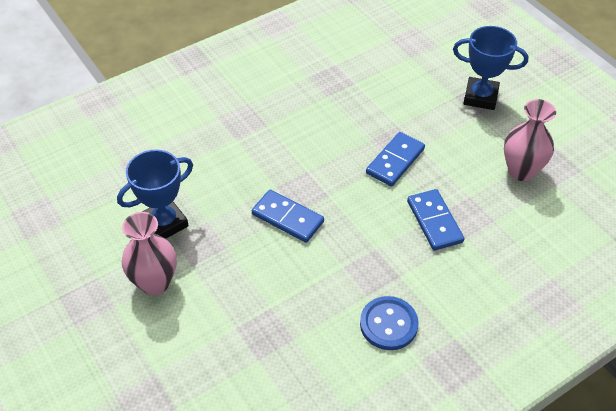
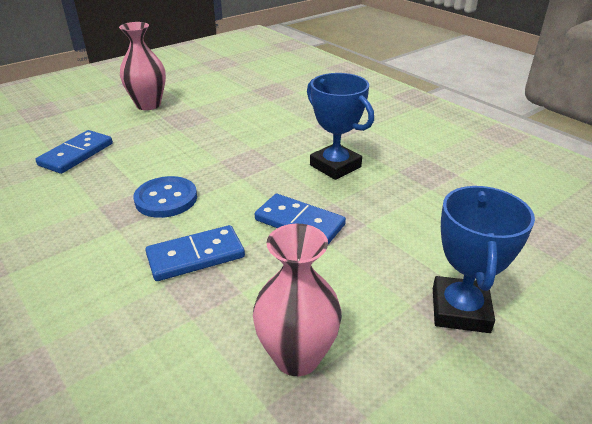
camera: 85 degrees right, 15 degrees down
(164, 223) = (210, 103): blue trophy -> blue trophy (335, 166)
(287, 218) = (211, 156): blue domino -> blue domino (76, 154)
(388, 324) = (53, 221): blue button -> blue button (166, 199)

